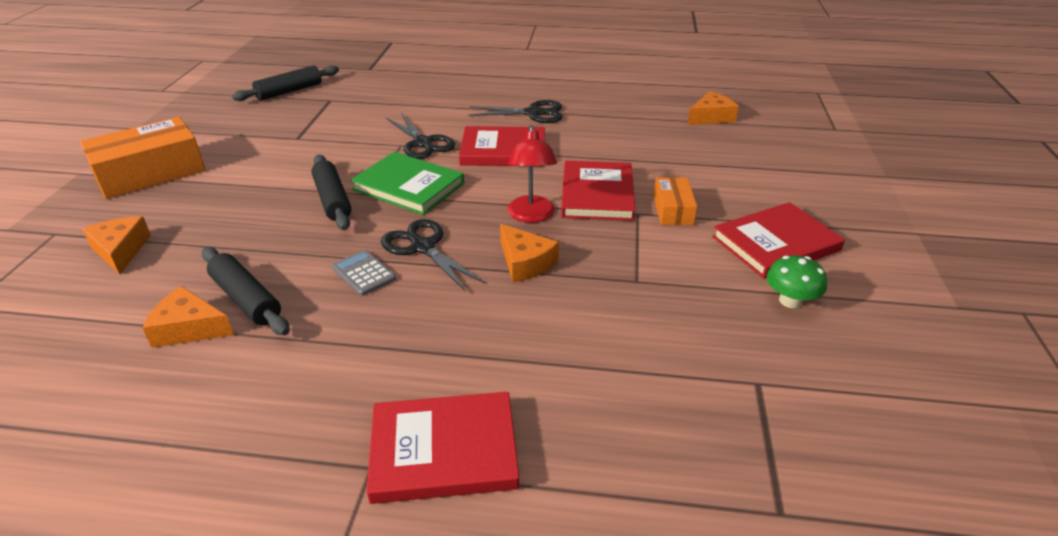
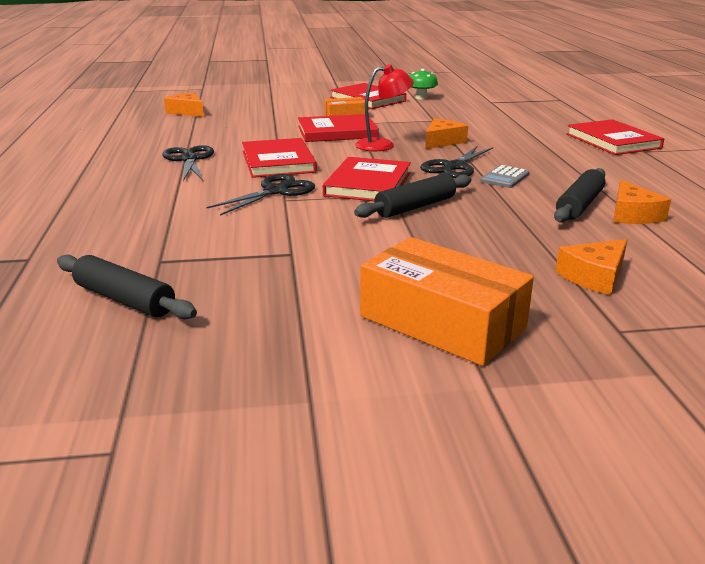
camera: 105 degrees left, 10 degrees down
(408, 186) = (368, 184): green book -> red book

